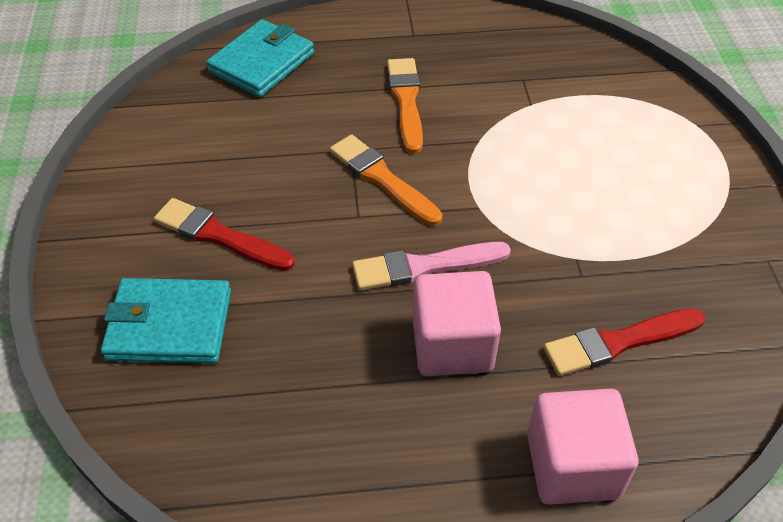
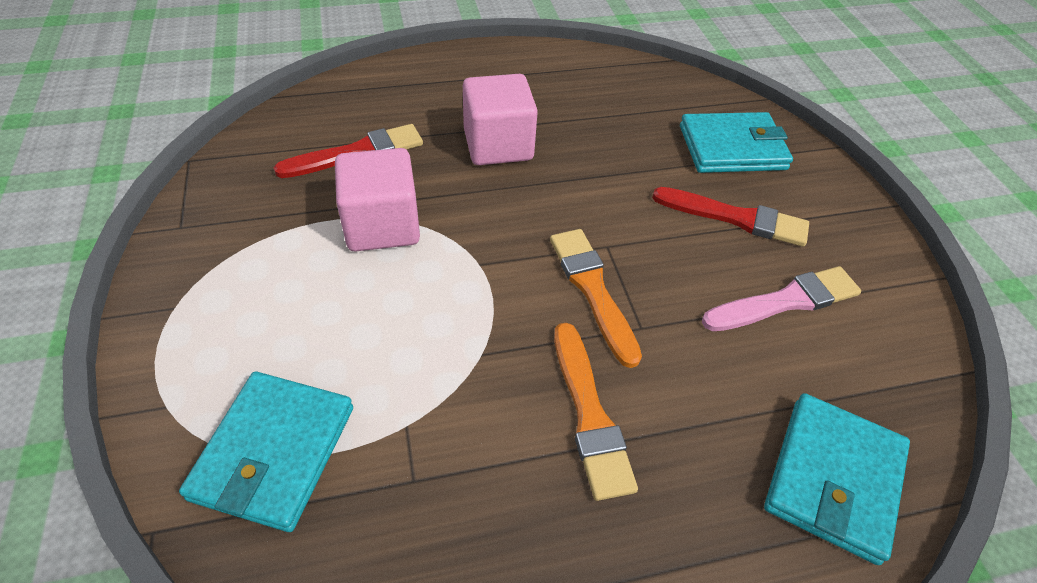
camera: 170 degrees right, 0 degrees up
(382, 179) = (592, 290): orange brush -> orange brush turned 150 degrees counterclockwise
(424, 266) = (530, 202): pink brush -> pink brush (785, 301)
(572, 465) = (410, 85): pink cube -> pink cube (382, 225)
(613, 97) = (274, 452): none -> turquoise wallet

